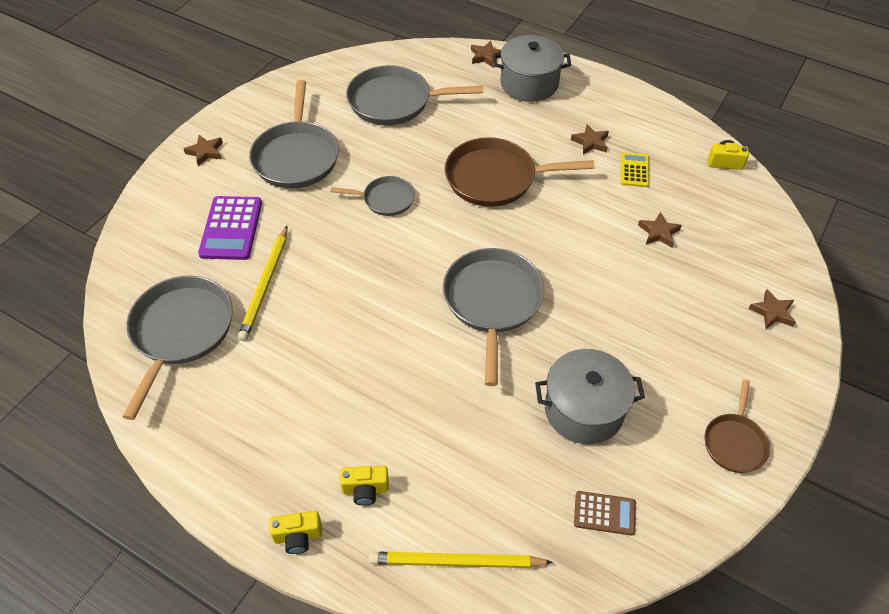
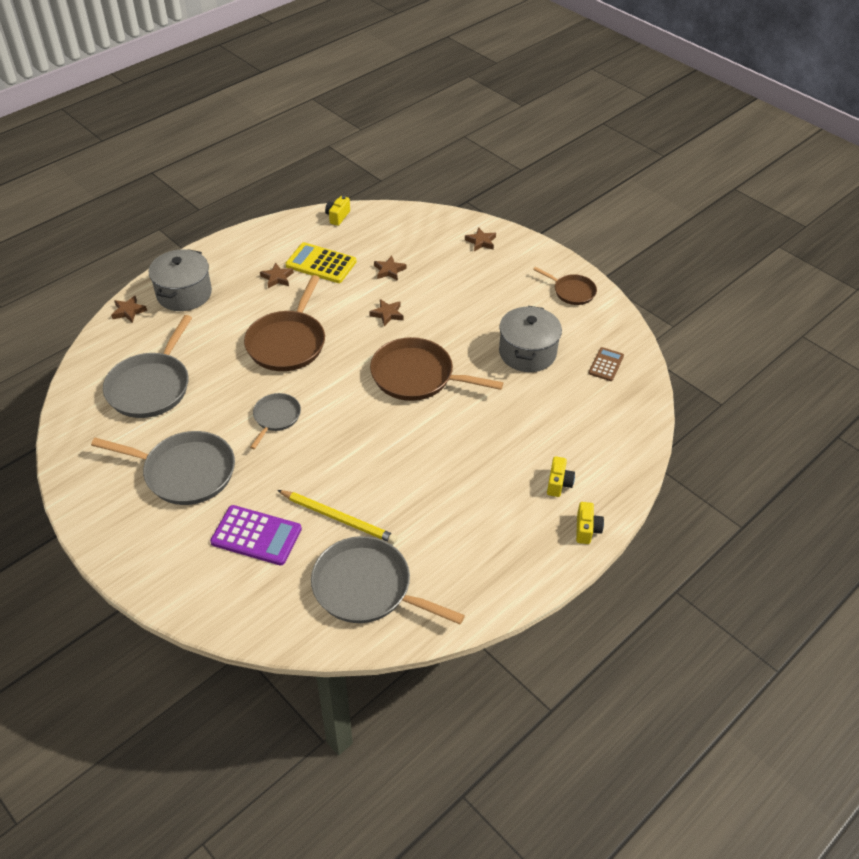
camera: 75 degrees left, 5 degrees down
(205, 152) = (135, 546): brown star -> brown star (387, 314)
(456, 562) = (624, 445): yellow pencil -> none
(492, 302) = (416, 376): grey pan -> brown pan
(634, 170) = (321, 264): yellow calculator -> yellow calculator, size x1.69

